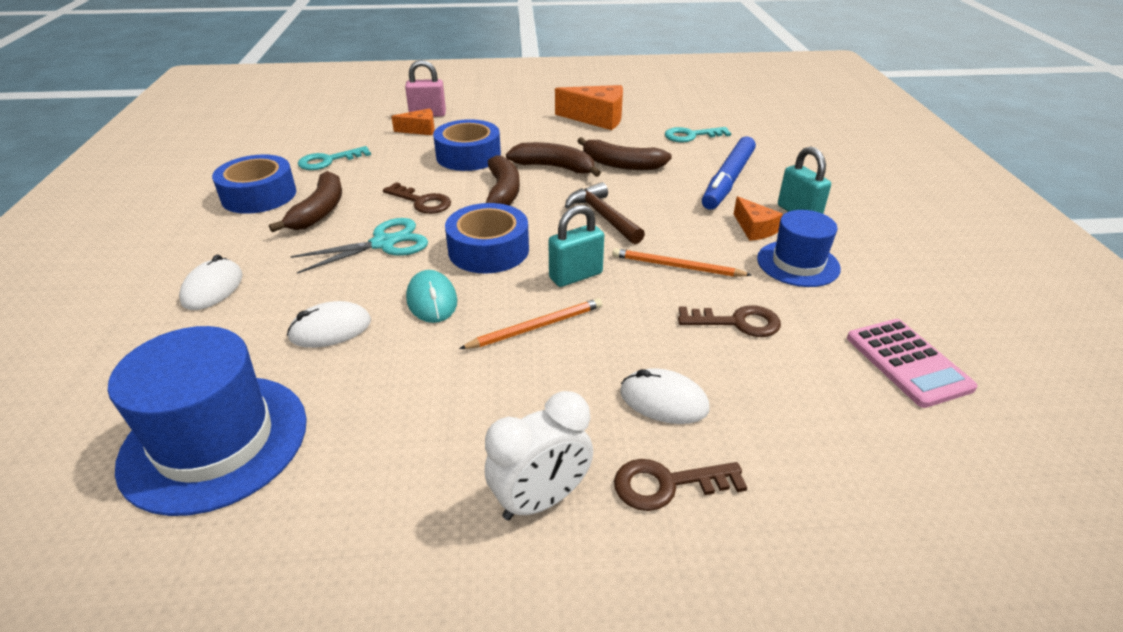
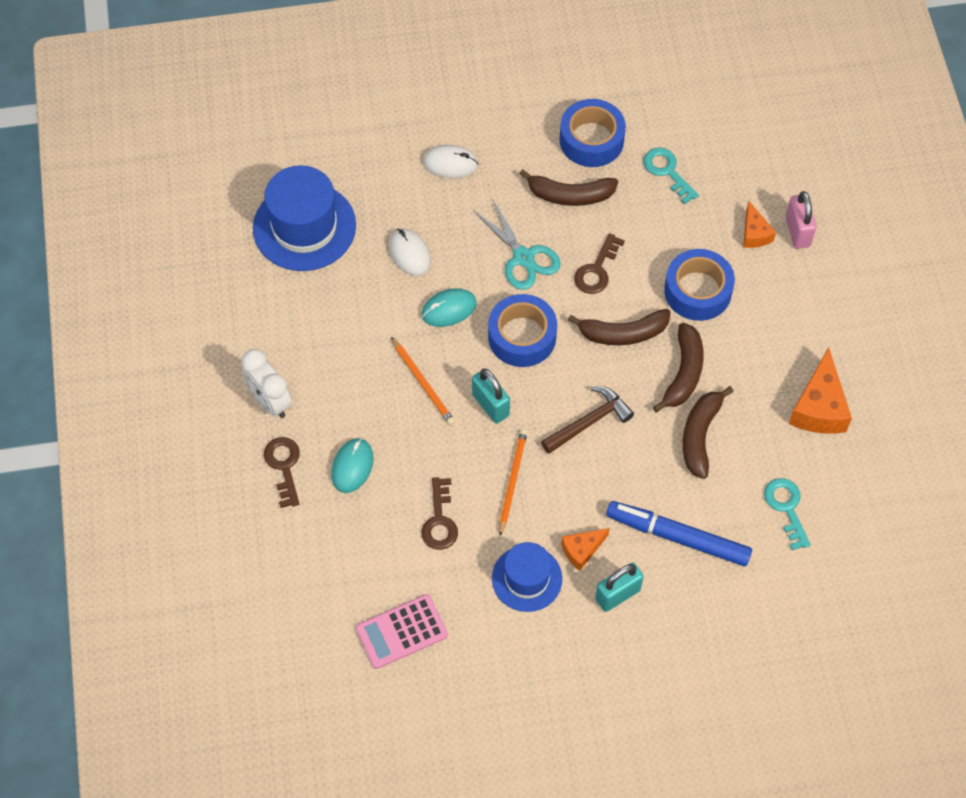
camera: 85 degrees right, 25 degrees up
(663, 400) = (352, 466): white mouse -> turquoise mouse

